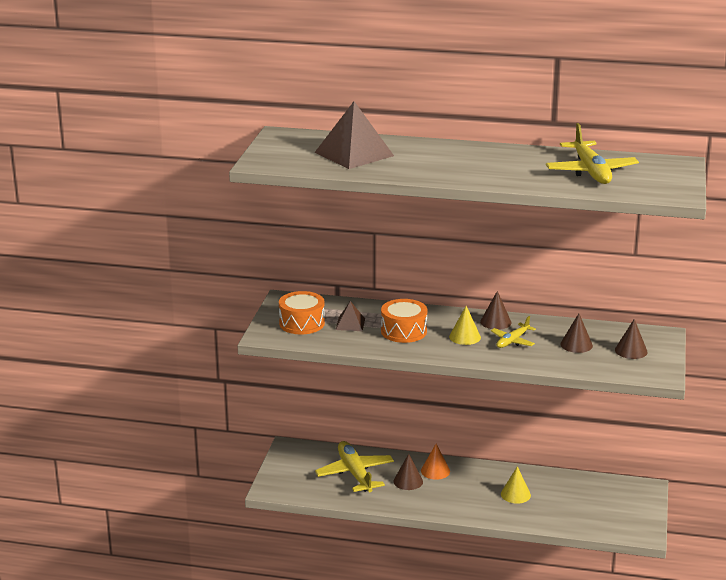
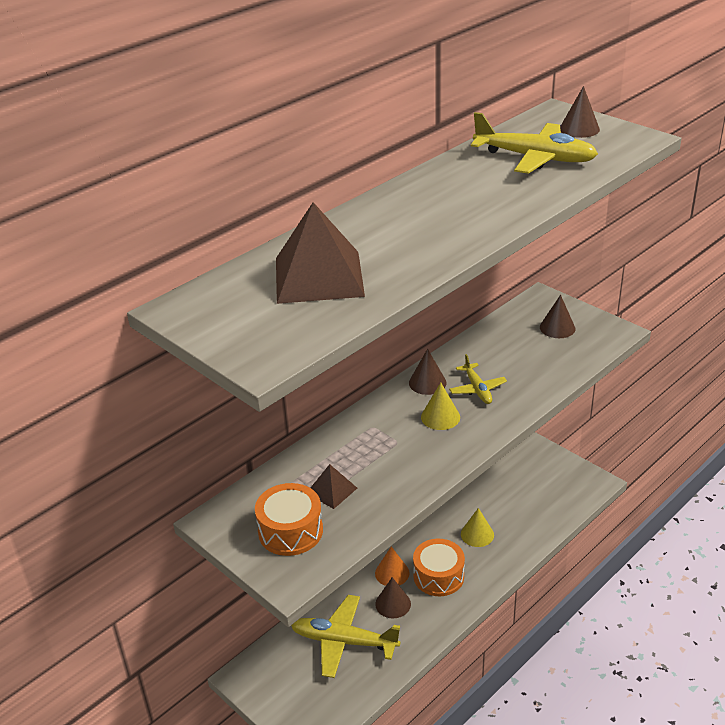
camera: 55 degrees left, 10 degrees up
(403, 331) = (388, 455): orange drum -> orange drum (438, 576)
(576, 344) = (519, 353): brown cone -> brown cone (579, 129)

